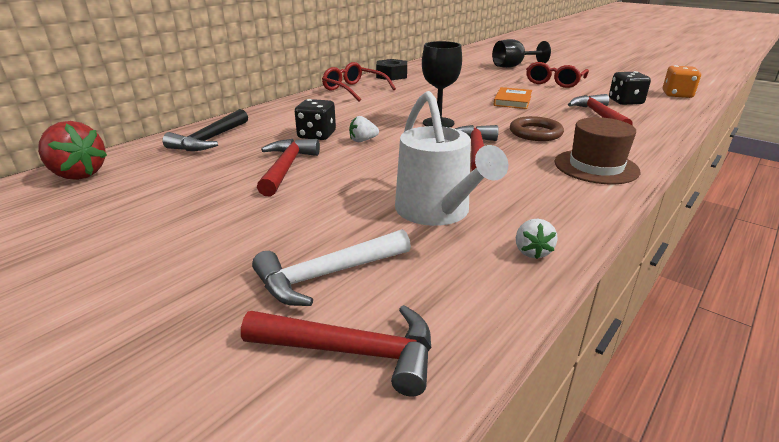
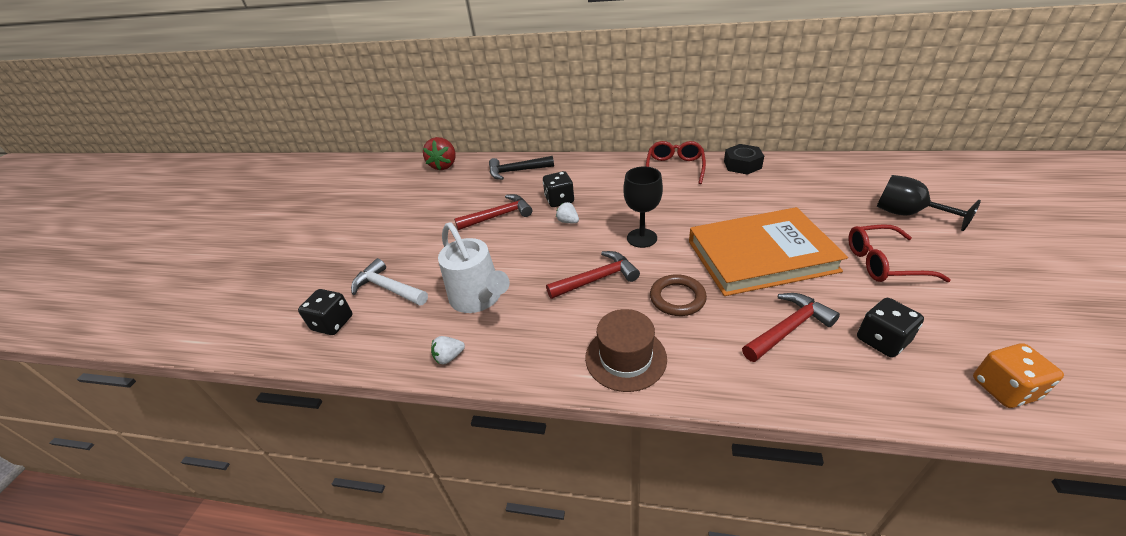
camera: 65 degrees right, 10 degrees up
(352, 351) = (333, 323): red hammer -> black dice
(437, 212) = (479, 298): white watering can -> white watering can turned 75 degrees counterclockwise
(512, 101) = (760, 256): orange book -> orange book, size x2.32

